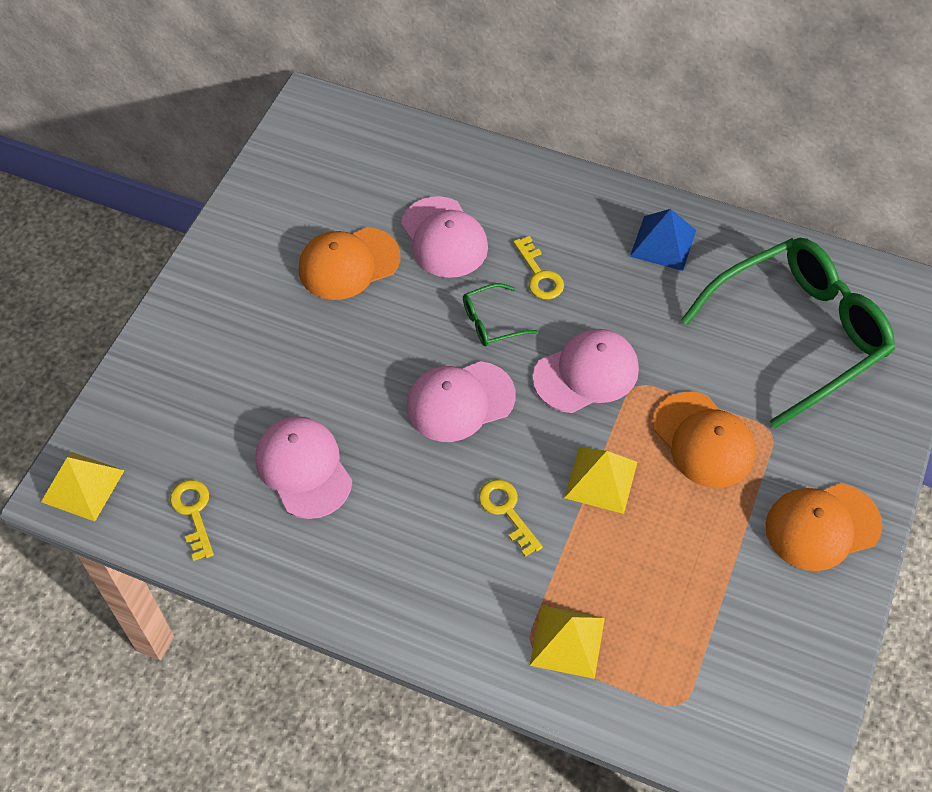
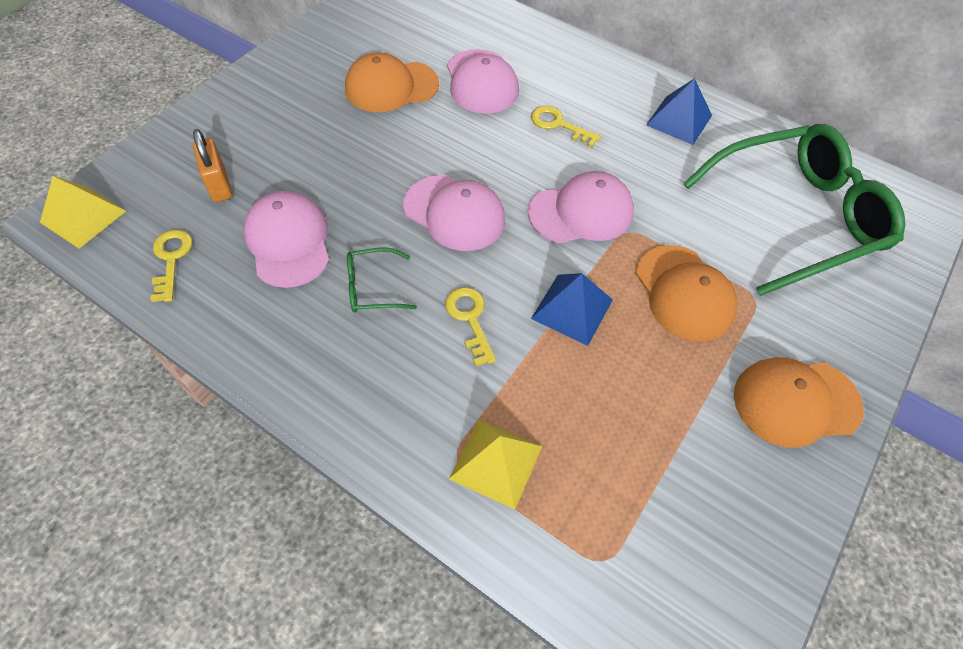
camera: 10 degrees right, 0 degrees up
(208, 421) = (219, 185): none -> orange padlock
(460, 401) = (454, 213): pink cap -> pink cap turned 135 degrees counterclockwise
(491, 322) = (503, 154): green glasses -> green glasses (372, 287)
(539, 275) = (558, 125): yellow key -> yellow key turned 135 degrees clockwise
(601, 479) = (572, 309): yellow pyramid -> blue pyramid

